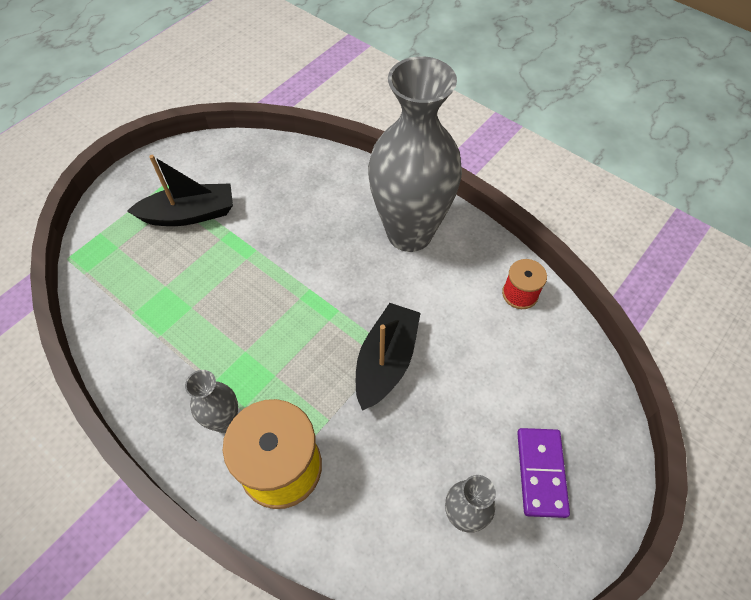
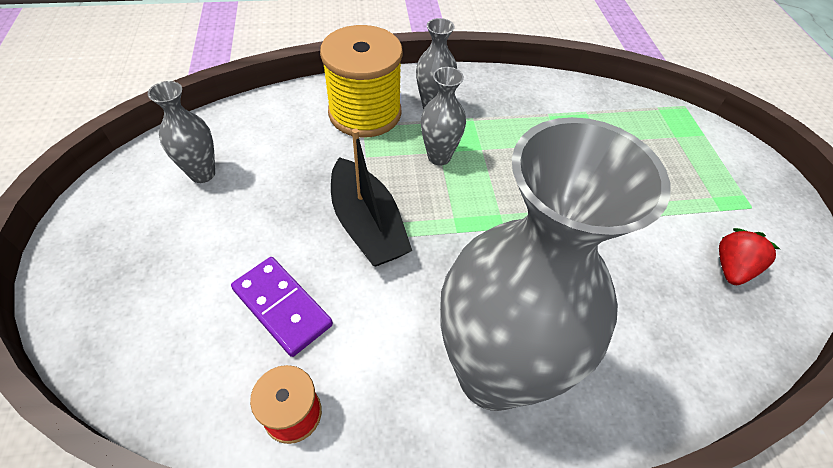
camera: 130 degrees right, 5 degrees down
(189, 214) = (686, 200): black boat -> none
(232, 174) = (731, 268): none -> red strawberry
(280, 371) = (439, 157): none -> grey vase
(541, 473) = (149, 245): purple domino -> purple domino (282, 307)

